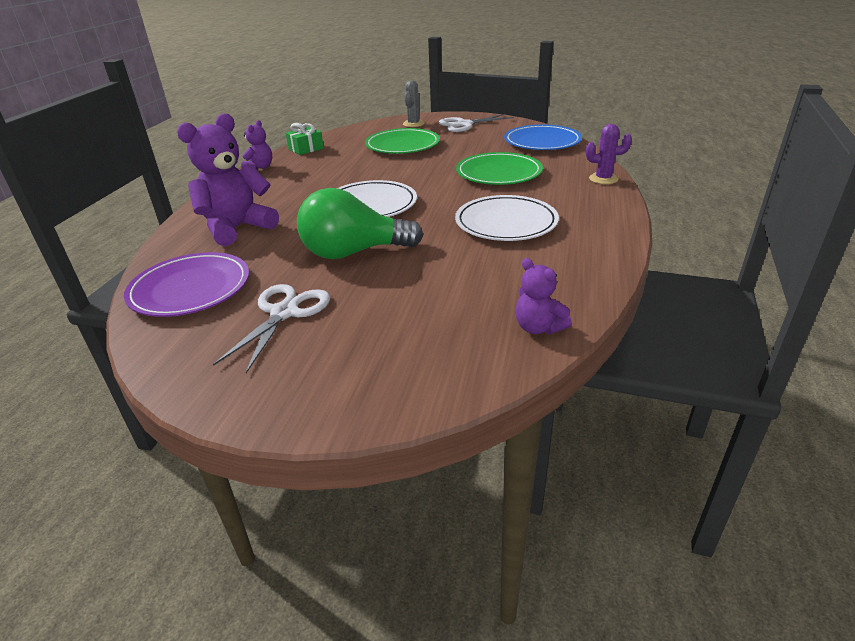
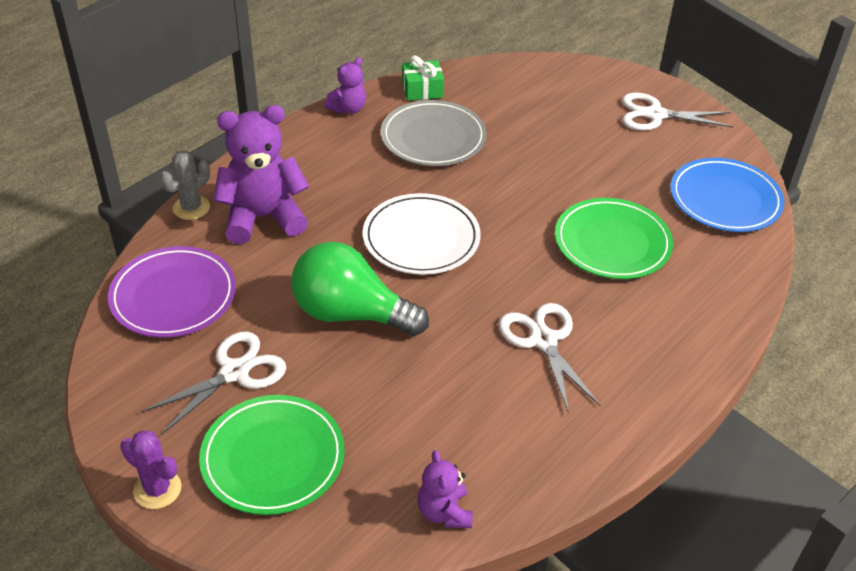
camera: 25 degrees right, 10 degrees up
(334, 164) = (433, 138): none -> grey plate
(402, 145) = (541, 131): green plate -> green plate (273, 458)
(413, 124) = (590, 85): grey cactus -> grey cactus (191, 208)
(506, 223) = (543, 340): white plate -> white scissors
(603, 179) = (732, 313): purple cactus -> purple cactus (157, 489)

